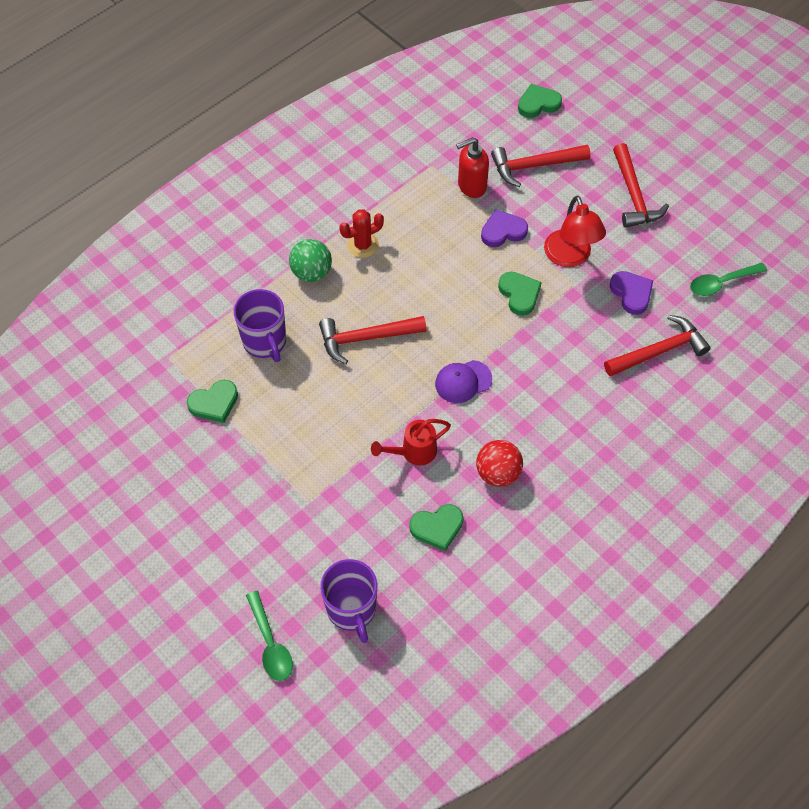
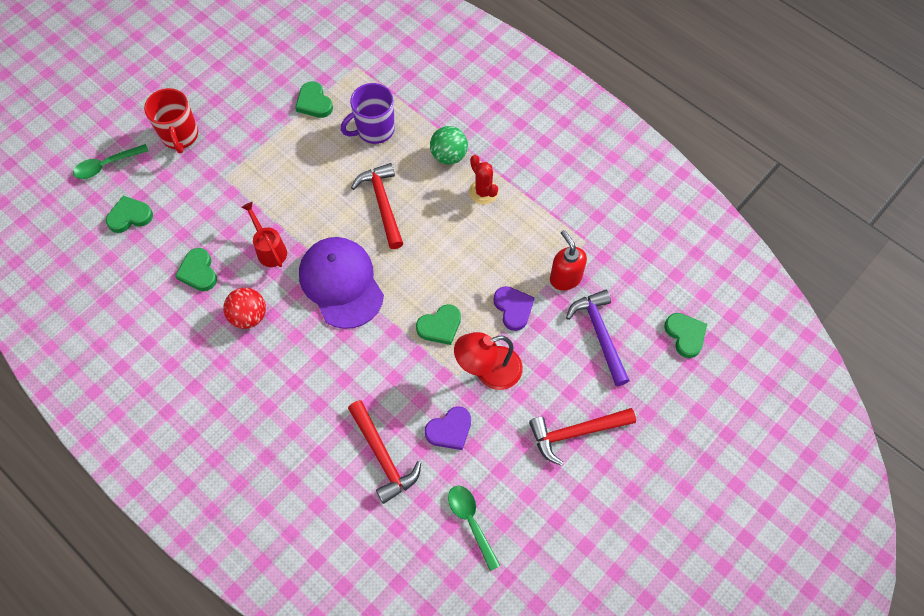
camera: 85 degrees right, 5 degrees up
(238, 555) = (180, 136): none -> red mug
(352, 610) = (130, 216): purple mug -> green heart
(463, 381) = (341, 283): purple cap -> purple cap, size x1.91
(534, 166) = (600, 334): red hammer -> purple hammer

